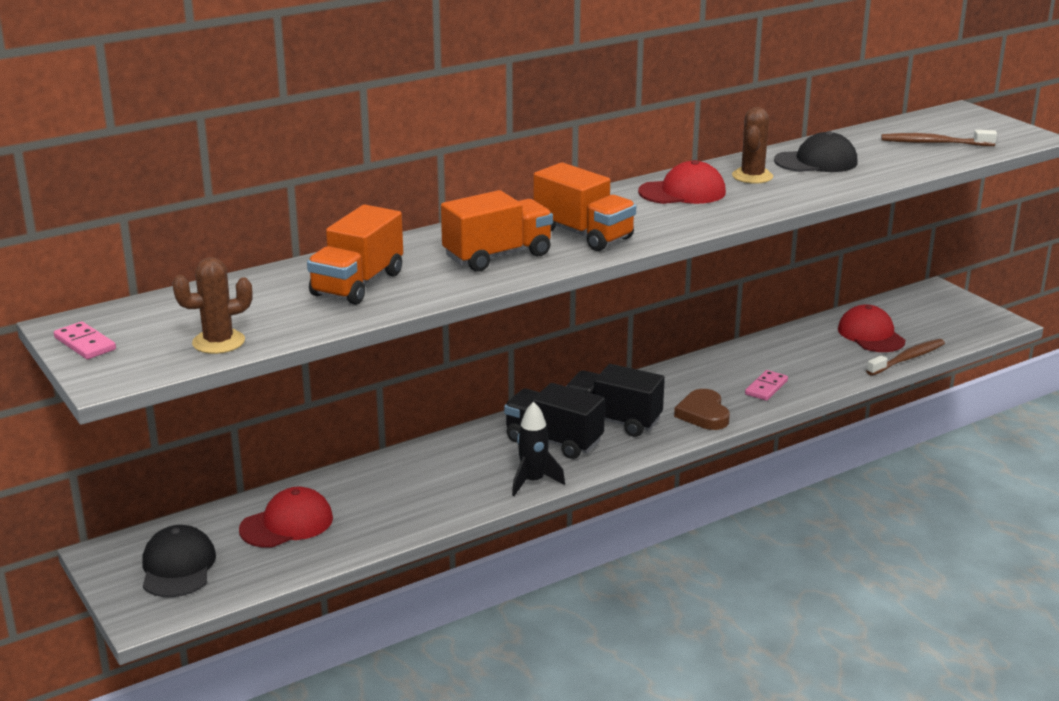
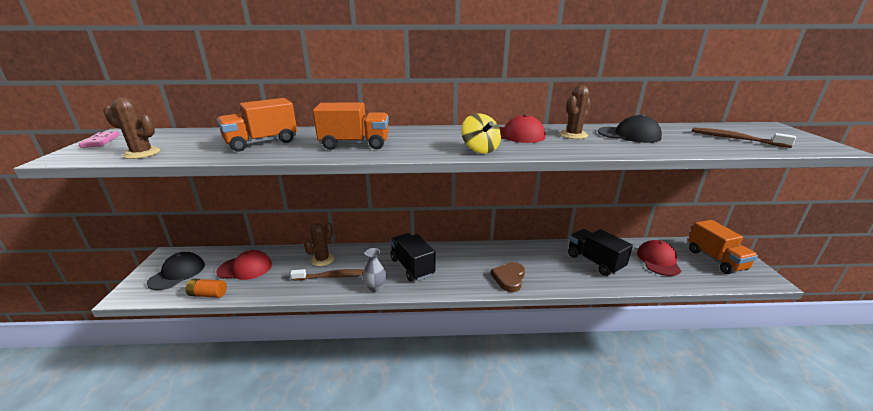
camera: 30 degrees right, 0 degrees up
(285, 571) = (208, 294): none -> orange battery
(399, 474) = (322, 259): none -> brown cactus
(533, 481) = (375, 288): black rocket -> grey vase
(583, 234) = (421, 144): orange truck -> orange truck (716, 260)
(613, 420) = (455, 265): black truck -> black truck (594, 262)
(669, 226) = (480, 149): none -> yellow spinning top
(766, 387) = (562, 274): pink domino -> none
(907, 359) = (676, 284): brown toothbrush -> brown toothbrush (331, 276)

